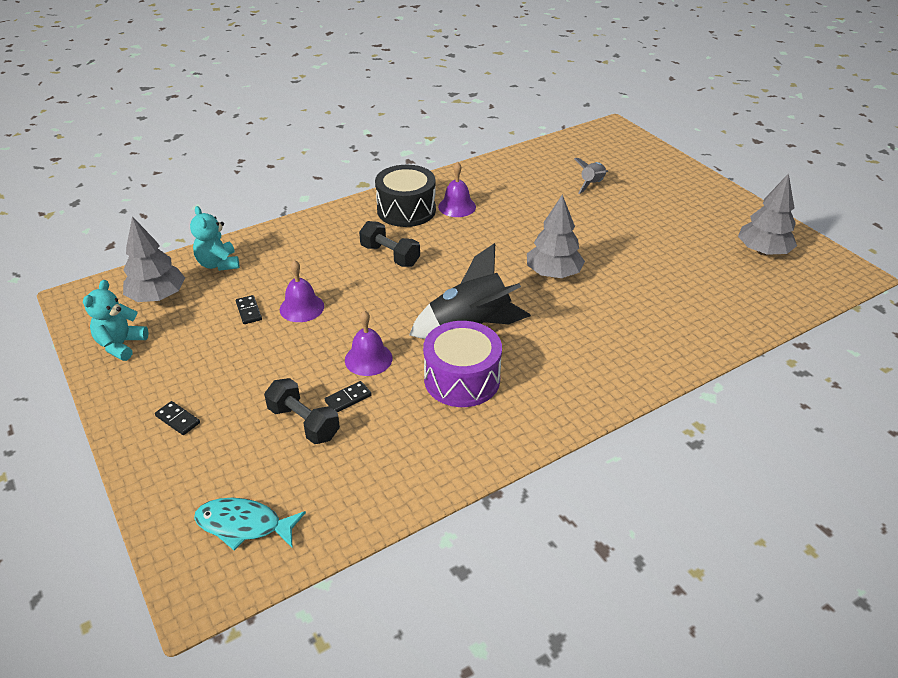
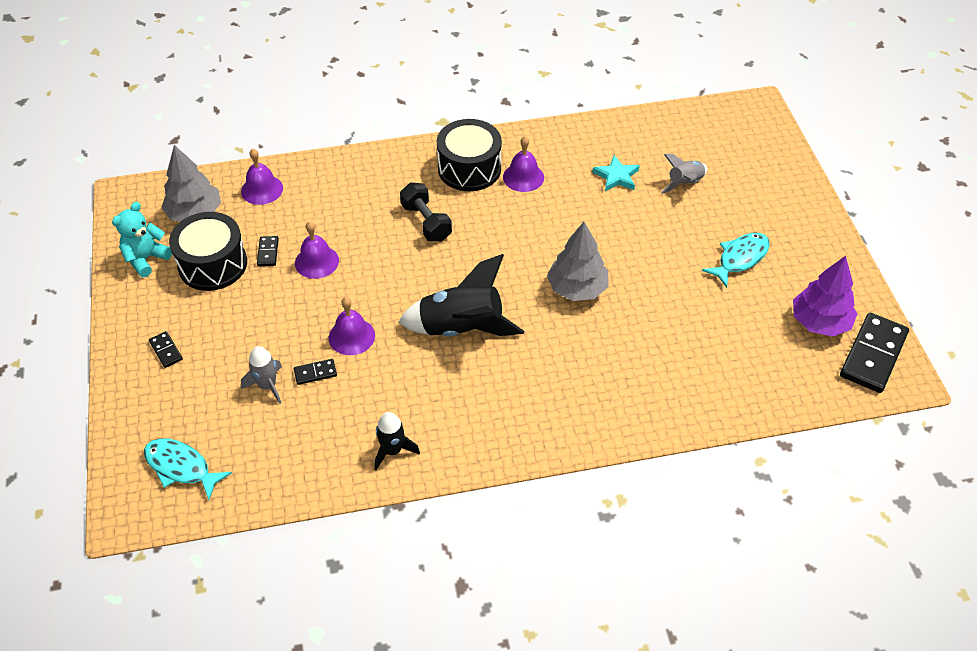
camera: 20 degrees right, 10 degrees up
(195, 333) = (212, 264): none -> black drum
(218, 264) = (262, 189): turquoise teddy bear -> purple bell
(304, 422) = (267, 386): black dumbbell -> grey rocket
(462, 379) = (425, 383): purple drum -> none
(463, 445) = (392, 451): none -> black rocket
(534, 191) = (616, 176): none -> turquoise star
(670, 223) = (740, 258): none -> turquoise fish
(763, 251) = (820, 322): grey tree -> purple tree
(819, 264) = (873, 355): none -> black domino

